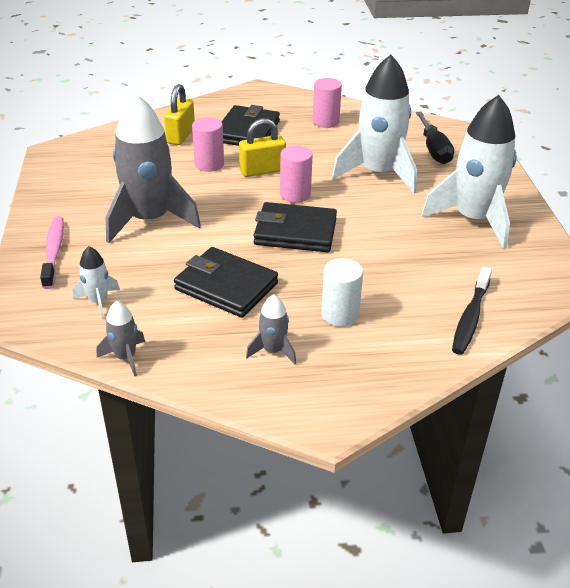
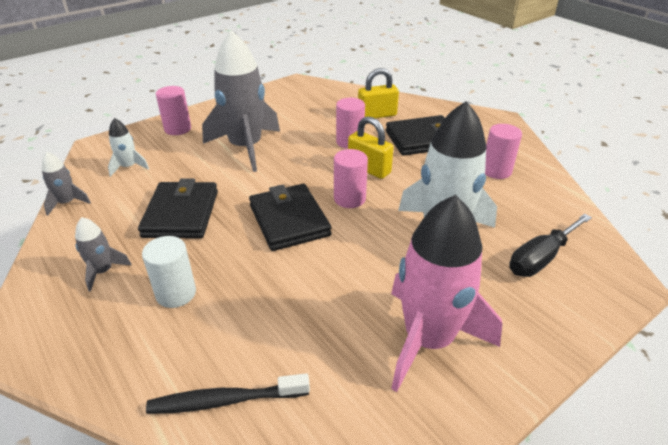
camera: 60 degrees right, 0 degrees up
(54, 251) = (177, 129): pink toothbrush -> pink cylinder
(473, 220) = (428, 340): white rocket -> pink rocket

